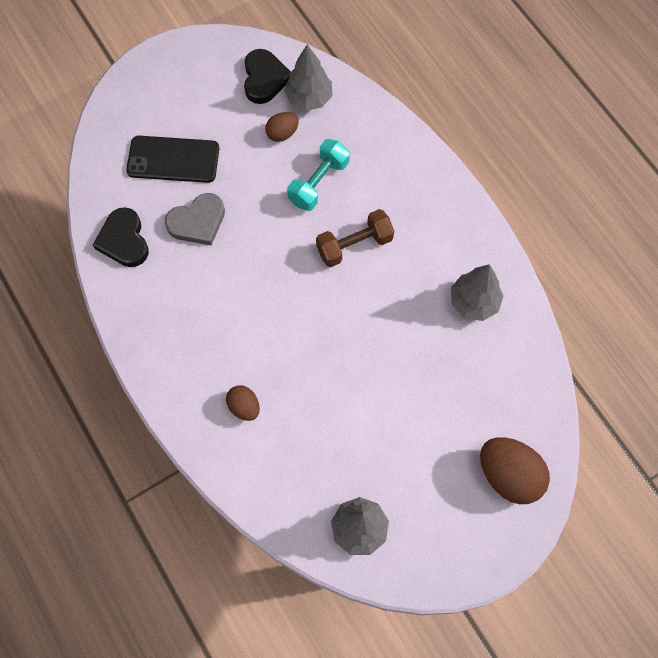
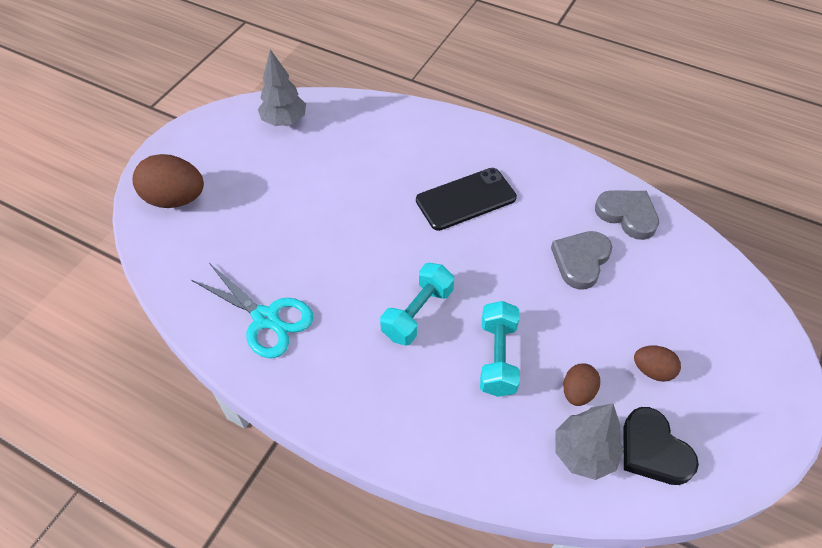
camera: 150 degrees right, 15 degrees down
(124, 240) = (627, 215): black heart -> grey heart
(173, 159) = (657, 304): black phone -> black phone (466, 199)
(244, 407) = (423, 151): brown egg -> brown egg (652, 370)
(354, 245) = (417, 313): brown dumbbell -> turquoise dumbbell
(474, 302) = (266, 318): grey tree -> turquoise scissors

